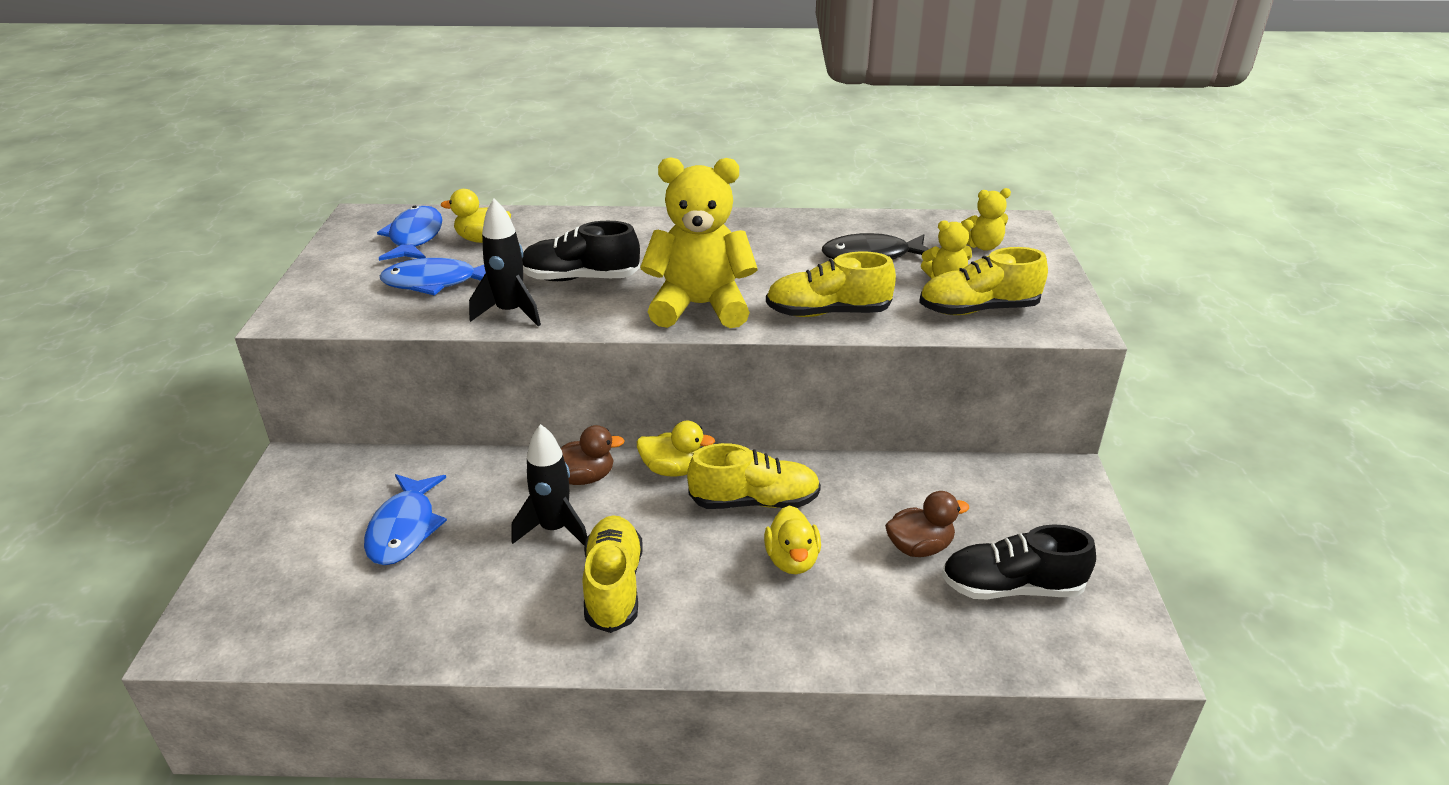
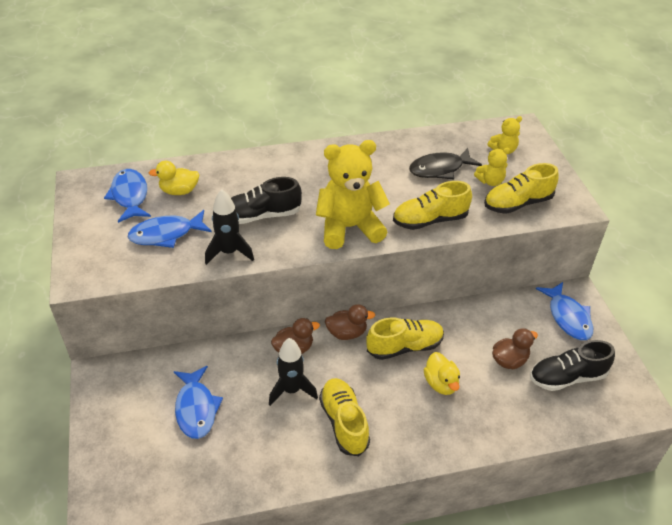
camera: 15 degrees left, 10 degrees up
(673, 470) = (347, 333): yellow duck -> brown duck
(1042, 503) = (568, 317): none -> blue fish

